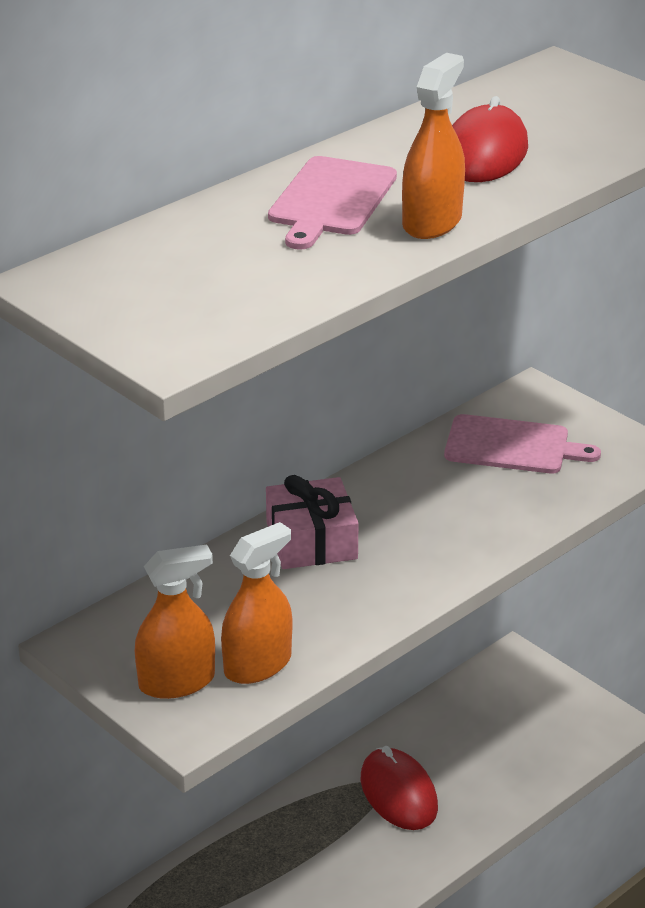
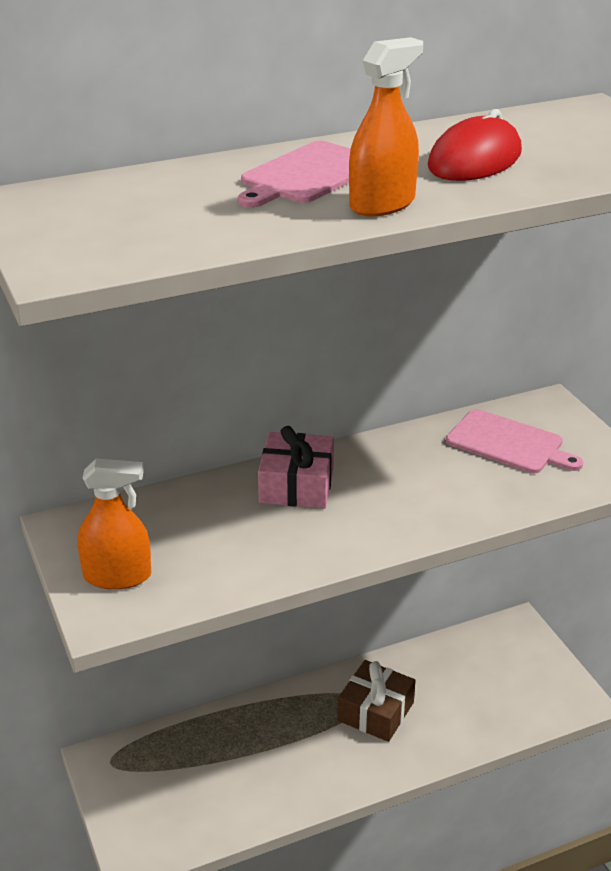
camera: 20 degrees right, 0 degrees up
(257, 665) = (190, 578): orange spray bottle -> none
(398, 793) = (376, 711): red mouse -> brown gift

